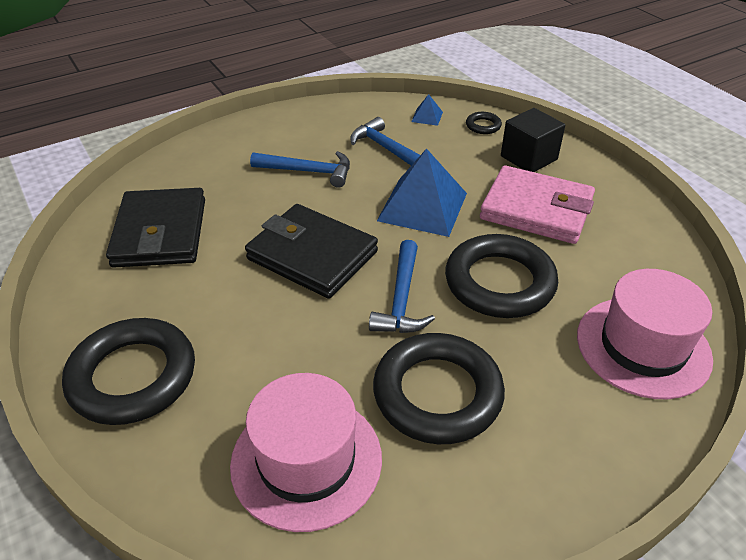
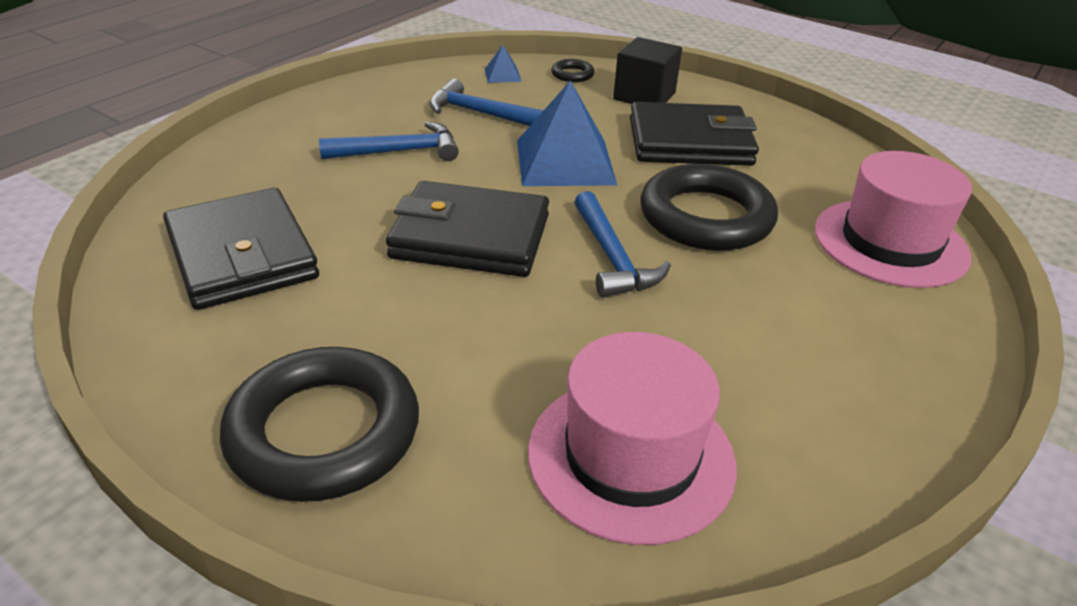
camera: 25 degrees left, 5 degrees down
(437, 393) = (726, 341): black ring -> none
(536, 210) = (690, 142): pink wallet -> black wallet

